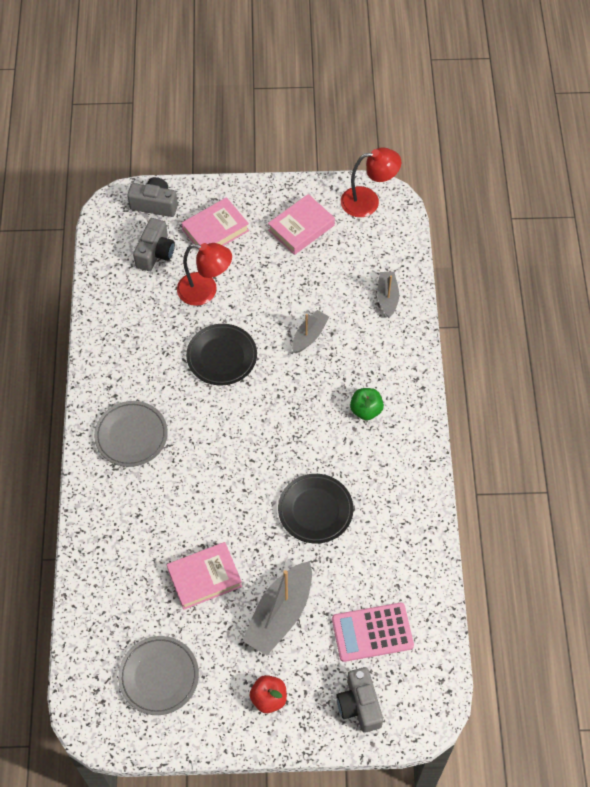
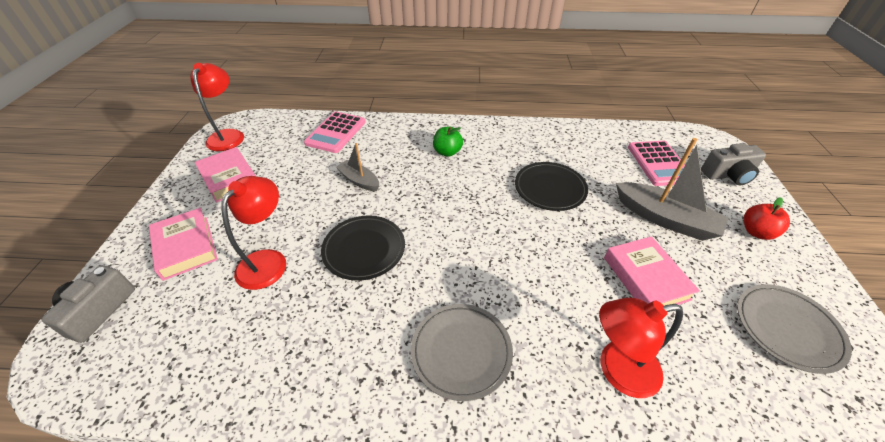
camera: 85 degrees left, 15 degrees down
(120, 538) = (617, 370): none -> red lamp
(155, 253) = (180, 313): grey camera -> none
(387, 297) = (336, 132): grey boat -> pink calculator

